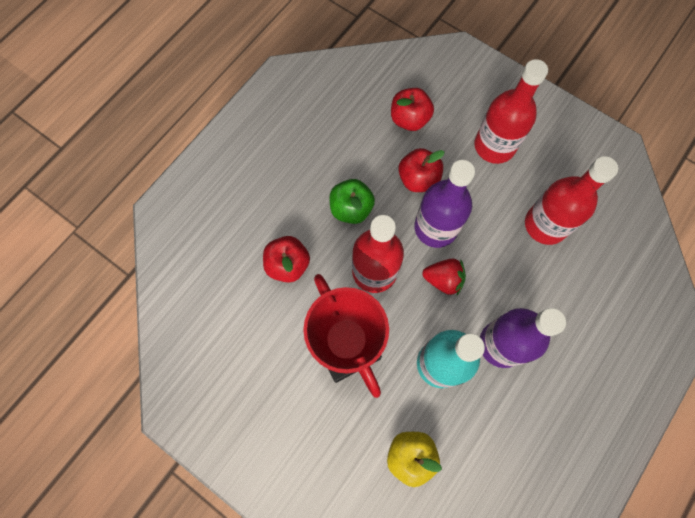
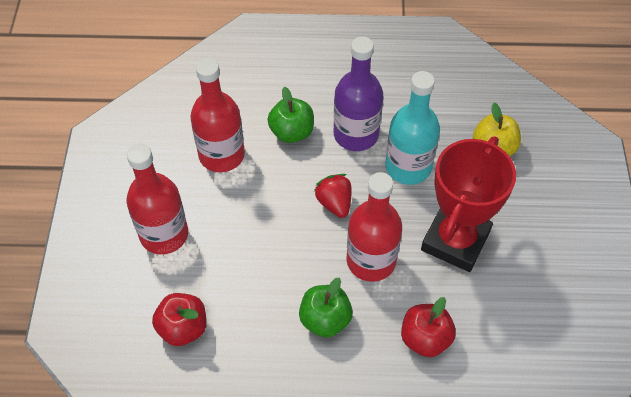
camera: 125 degrees left, 15 degrees down
(418, 179) = (248, 279): red apple -> none
(435, 227) = (289, 236): purple bottle -> none
(536, 293) = (292, 132): none -> green apple

